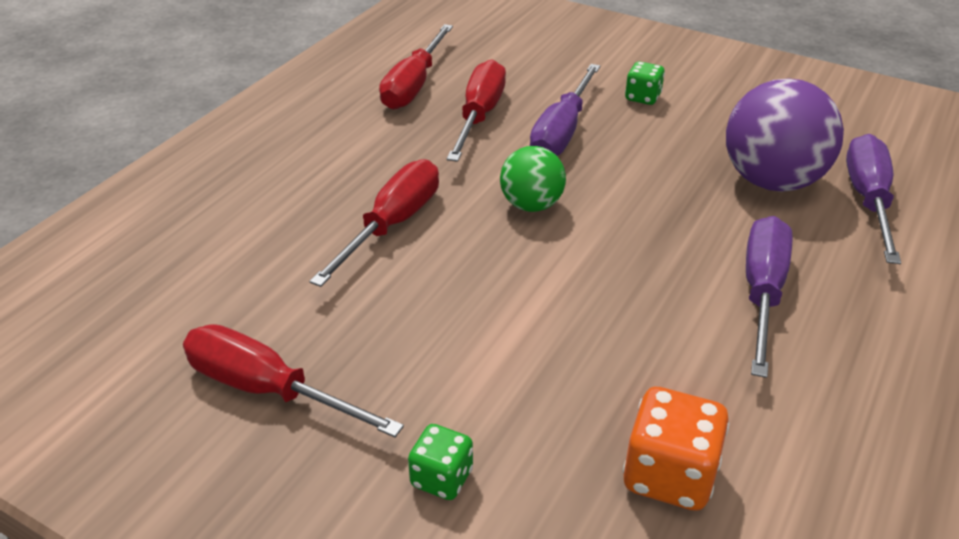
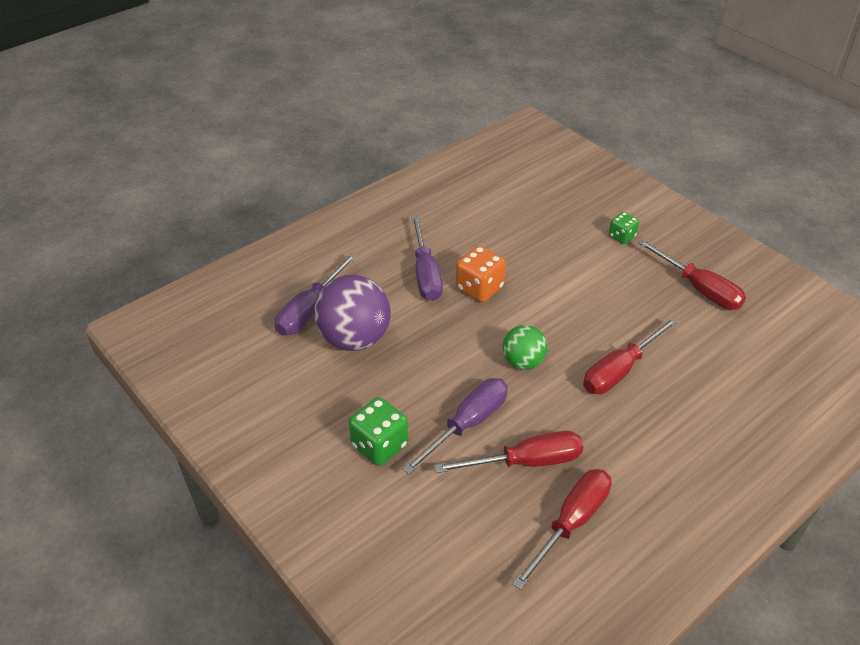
camera: 160 degrees left, 5 degrees up
(479, 116) = (526, 462): red screwdriver -> red screwdriver turned 135 degrees counterclockwise
(642, 97) = (379, 445): green dice -> green dice, size x1.64
(669, 475) = (527, 216): orange dice -> orange dice (479, 288)
(761, 292) = (425, 273): purple screwdriver -> purple screwdriver turned 45 degrees counterclockwise

